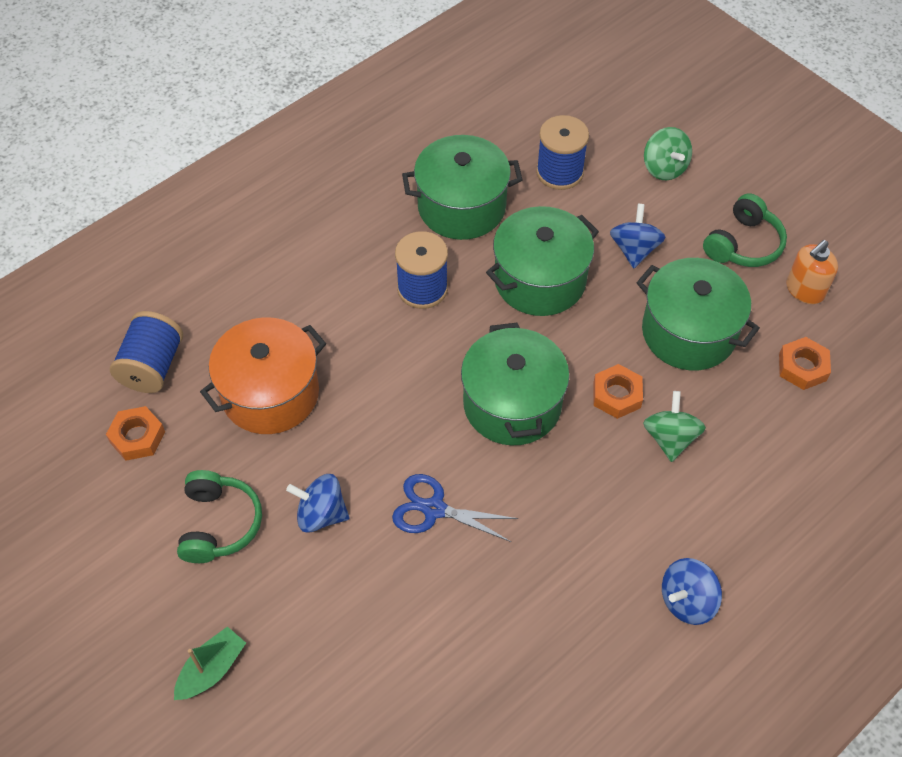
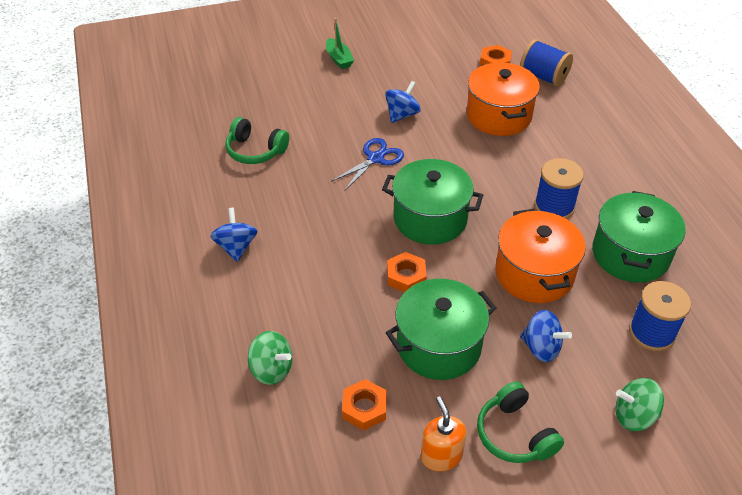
camera: 115 degrees right, 10 degrees down
(219, 524) = (420, 78): green headphones -> green headphones (255, 150)
(539, 280) = (534, 274): green pot -> orange pot
(670, 438) = (353, 291): green spinning top -> green spinning top (271, 369)

